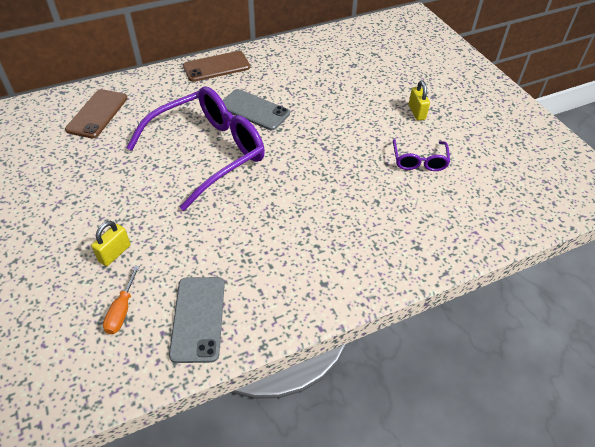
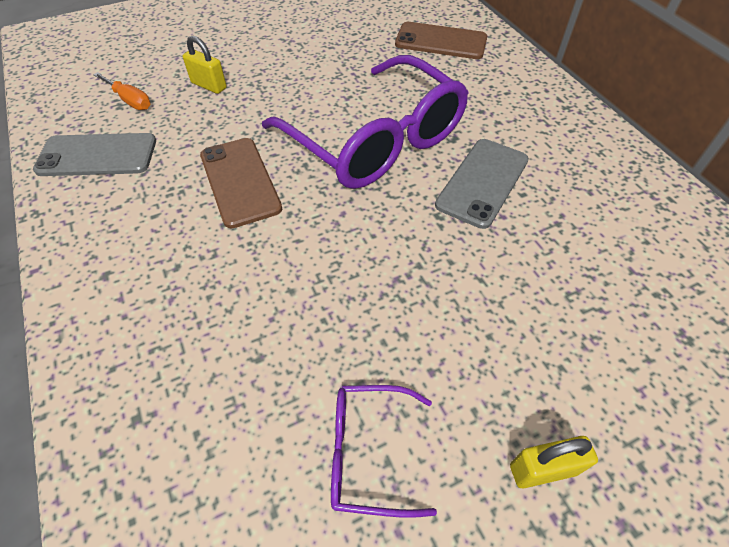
camera: 90 degrees right, 5 degrees up
(122, 310) = (130, 100): orange screwdriver -> orange screwdriver turned 150 degrees counterclockwise
(216, 67) = (584, 132): brown phone -> brown phone (239, 181)

